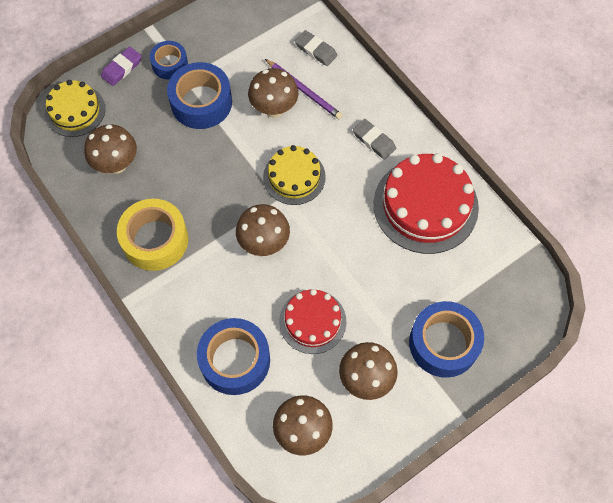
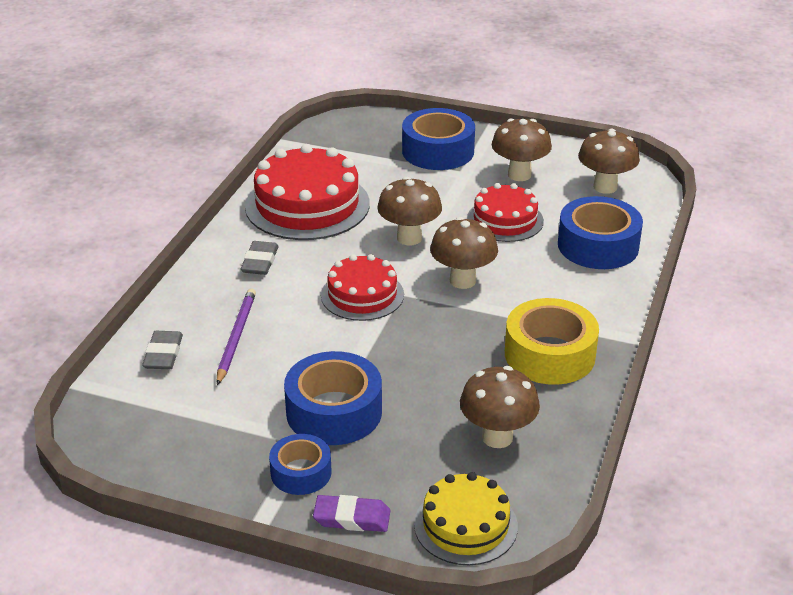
camera: 125 degrees left, 30 degrees down
(274, 109) = (285, 348): brown mushroom -> brown mushroom (409, 238)
(294, 177) = (362, 295): yellow cake -> red cake

